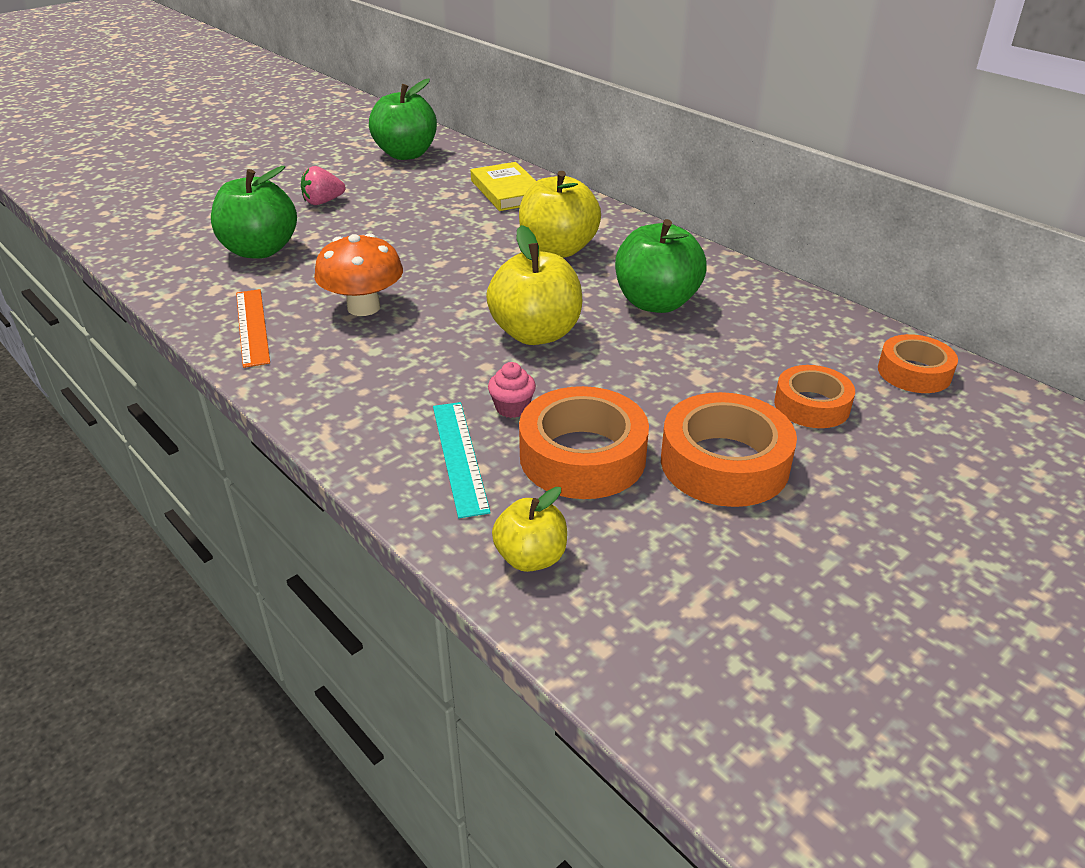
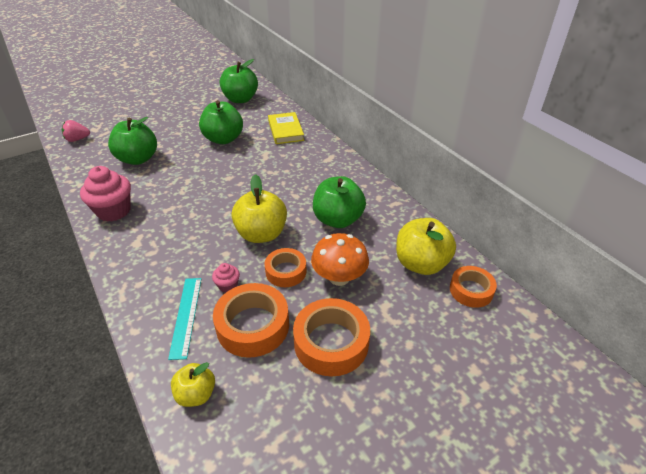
camera: 10 degrees right, 5 degrees up
(252, 326) = (114, 211): orange ruler -> pink cupcake
(323, 202) = (183, 129): pink strawberry -> pink strawberry (77, 139)
(363, 307) = (176, 204): orange mushroom -> orange mushroom (339, 277)
(403, 211) = (223, 139): none -> green apple
(558, 249) = (297, 175): yellow apple -> yellow apple (421, 264)
(811, 405) = (399, 307): orange tape -> orange tape (286, 271)

